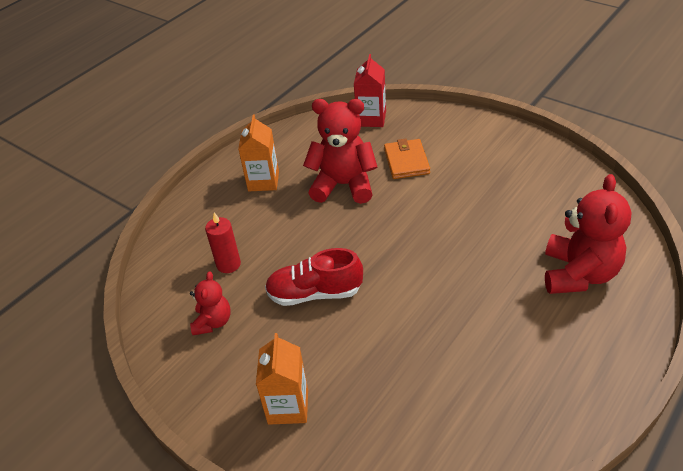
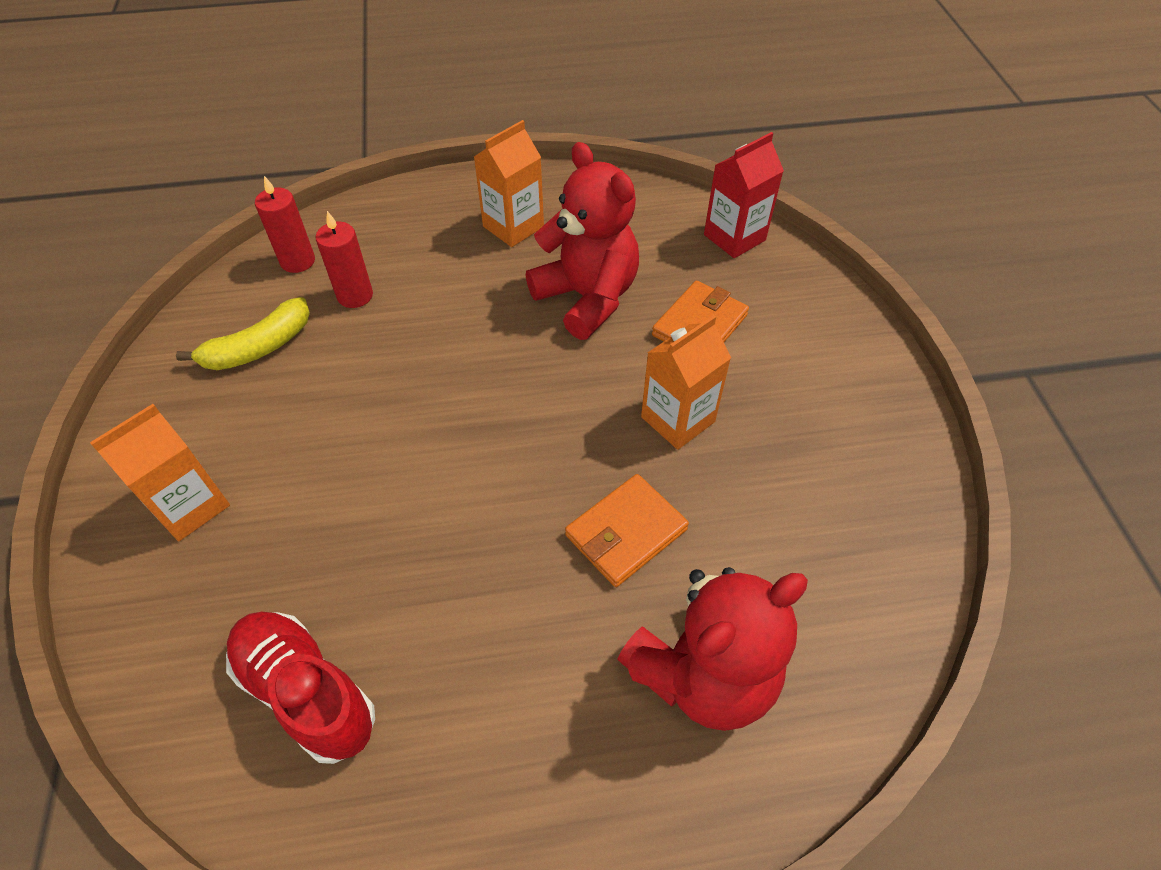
camera: 40 degrees right, 10 degrees up
(171, 273) = (298, 261): none -> red candle
(213, 322) = (259, 347): red teddy bear -> yellow banana
(314, 293) = (383, 402): red shoe -> red shoe (306, 691)
(448, 201) = (678, 419): none -> orange carton
(488, 254) = (626, 532): none -> orange wallet

